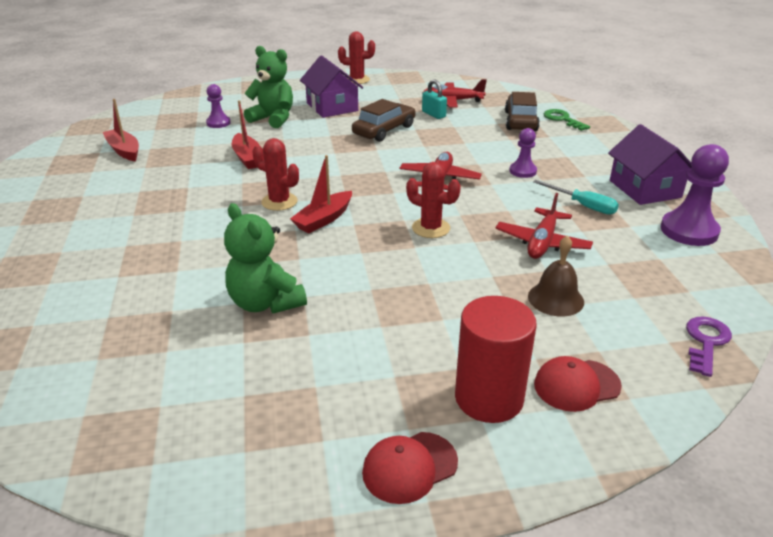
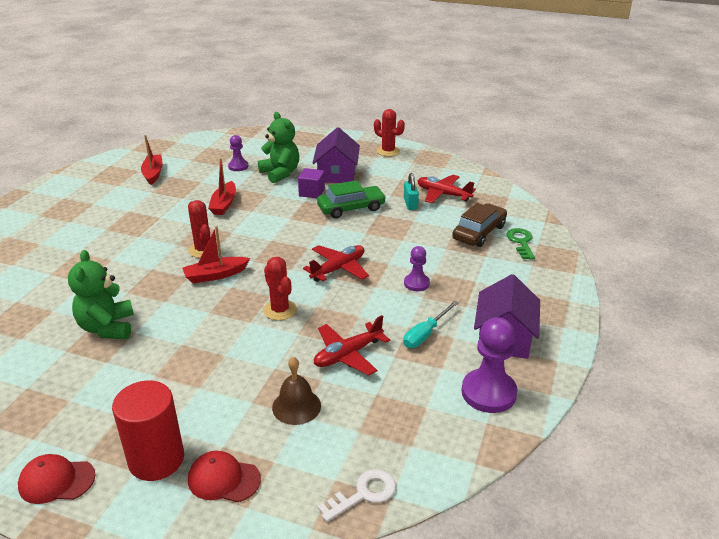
camera: 30 degrees right, 0 degrees up
(328, 127) = (311, 192): none -> purple cube
(384, 130) = (351, 208): brown car -> green car
(583, 206) = (425, 334): turquoise screwdriver -> turquoise screwdriver turned 60 degrees clockwise
(706, 342) = (364, 494): purple key -> white key

